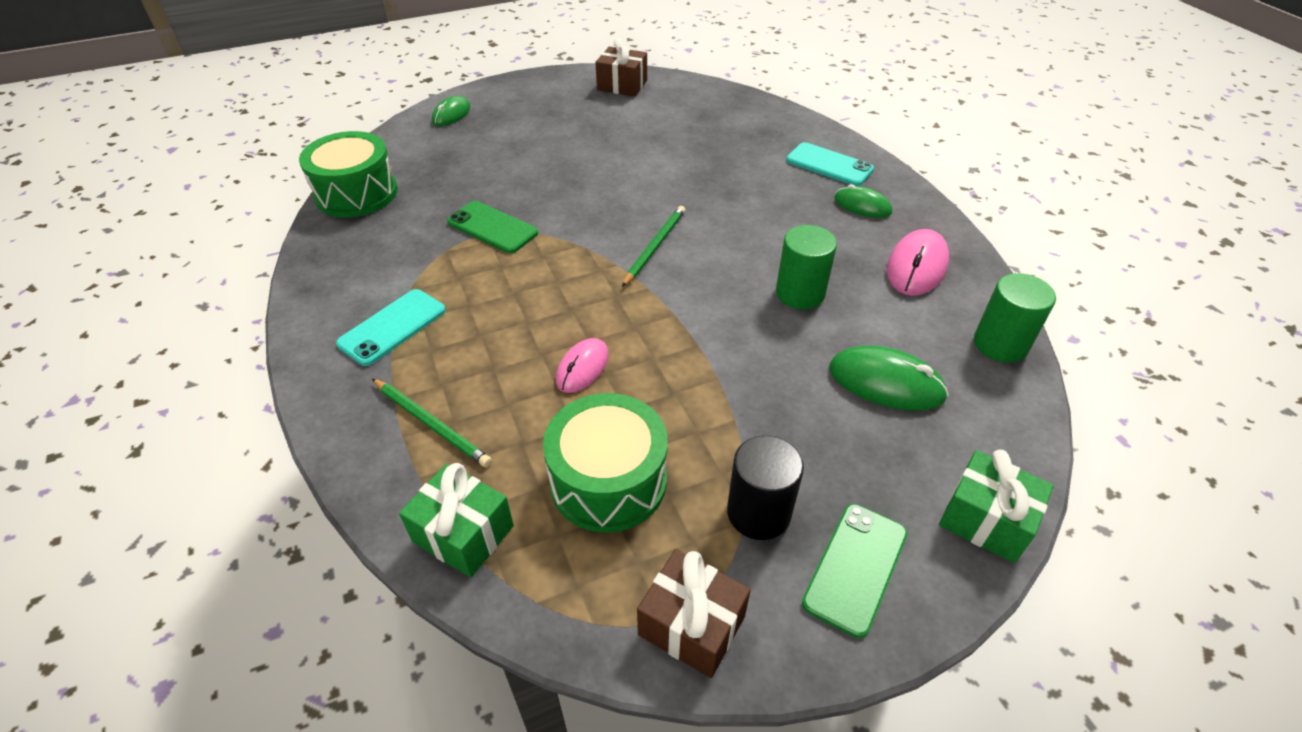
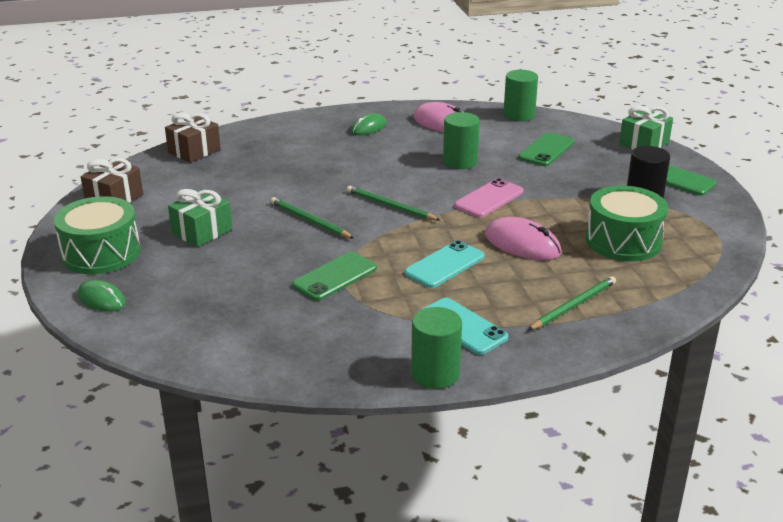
camera: 80 degrees left, 15 degrees down
(308, 314) = (435, 374): none -> green cylinder
(356, 193) = (237, 357): green drum -> green drum (101, 253)
(463, 534) = (668, 292): green gift -> green gift (202, 231)
(582, 368) = (522, 244): pink mouse -> pink mouse, size x1.52
(606, 196) = (310, 220): none -> green pencil
(691, 625) = (717, 225): brown gift -> brown gift (194, 151)
(700, 329) = (489, 199): none -> pink phone
(829, 165) = (310, 130): turquoise phone -> turquoise phone (444, 265)
(886, 382) = (546, 150): green mouse -> green phone

